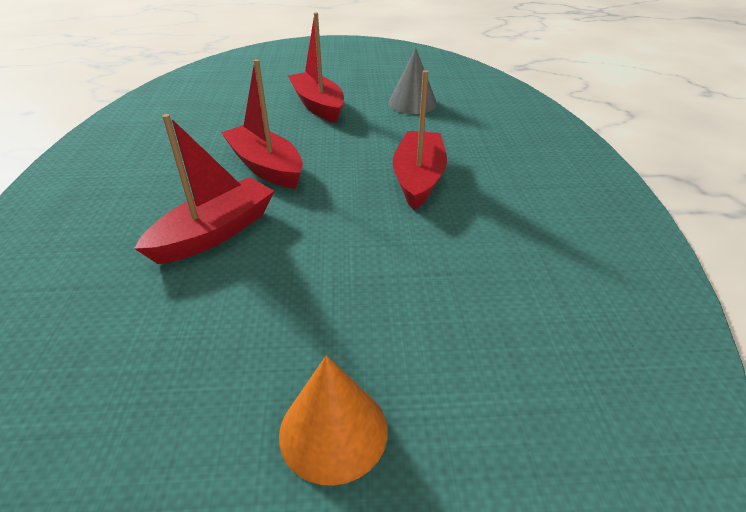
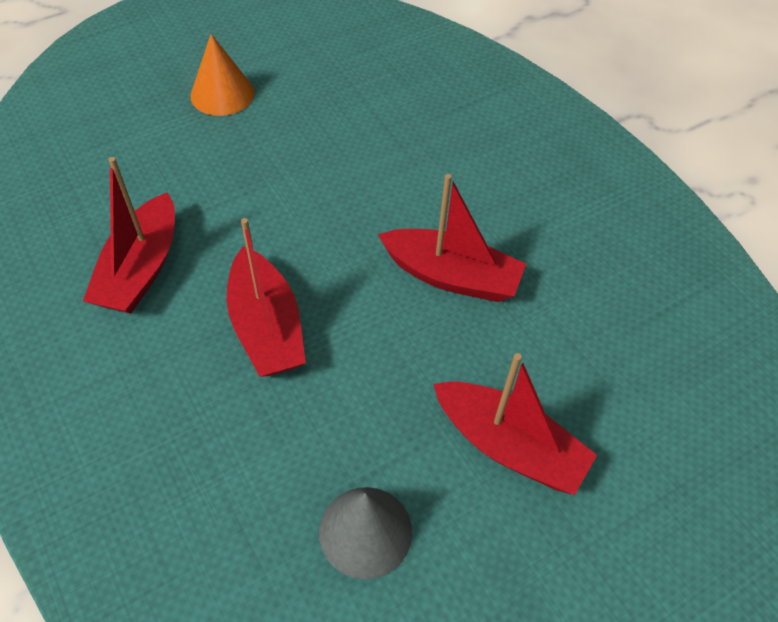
camera: 150 degrees right, 15 degrees up
(215, 233) = (414, 179): red boat -> red boat (141, 269)

